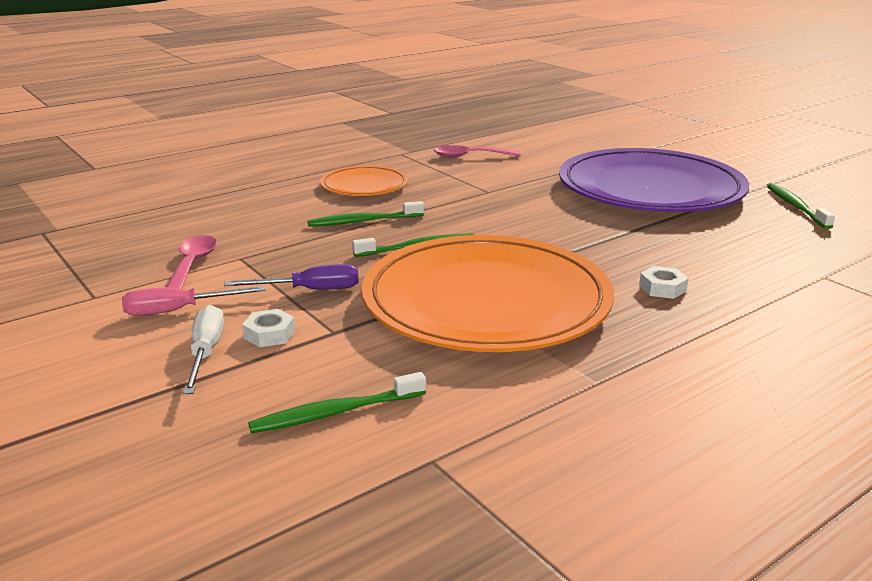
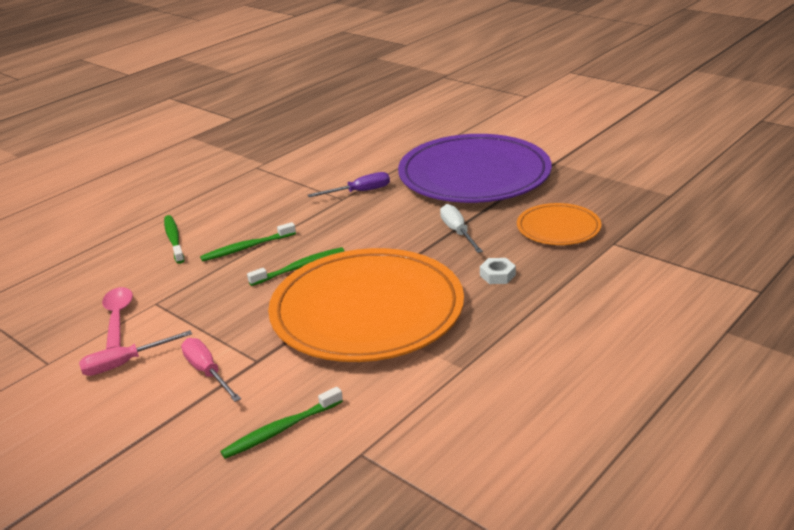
camera: 10 degrees left, 5 degrees up
(206, 352) = (163, 397): white screwdriver -> white screwdriver (458, 232)
(269, 334) = (207, 372): white nut -> pink screwdriver
(310, 290) = (225, 325): purple screwdriver -> purple screwdriver (360, 192)
(364, 185) = (235, 208): orange plate -> orange plate (558, 228)
(470, 156) = (318, 161): pink spoon -> none
(796, 206) = (589, 176): green toothbrush -> green toothbrush (174, 239)

